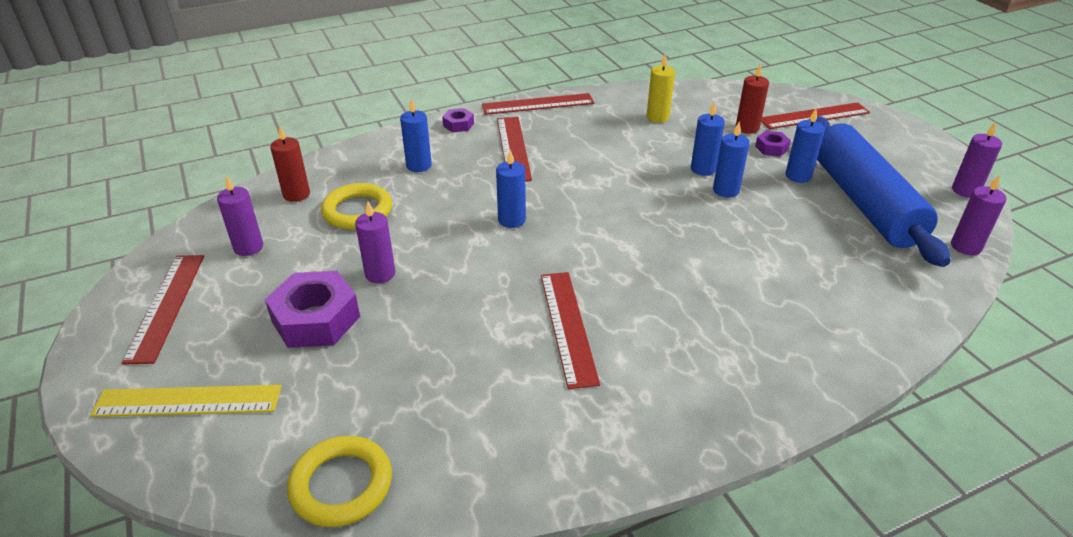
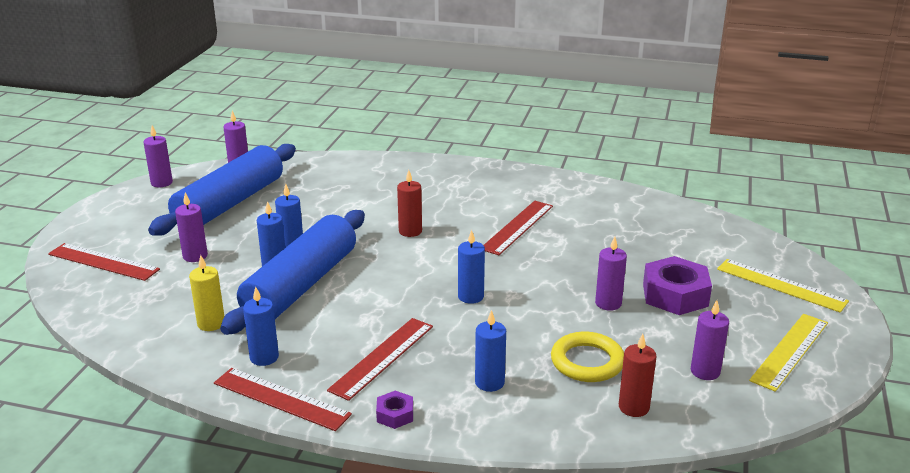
camera: 140 degrees left, 10 degrees down
(166, 306) = (790, 351): red ruler -> yellow ruler
(341, 485) = (702, 221): yellow ring -> none
(654, 165) = (301, 285): none -> blue rolling pin
(747, 128) = (171, 278): red candle -> red candle (410, 231)
(771, 148) = (195, 256): purple nut -> purple candle
(798, 176) = (227, 232): blue candle -> blue candle (264, 357)

